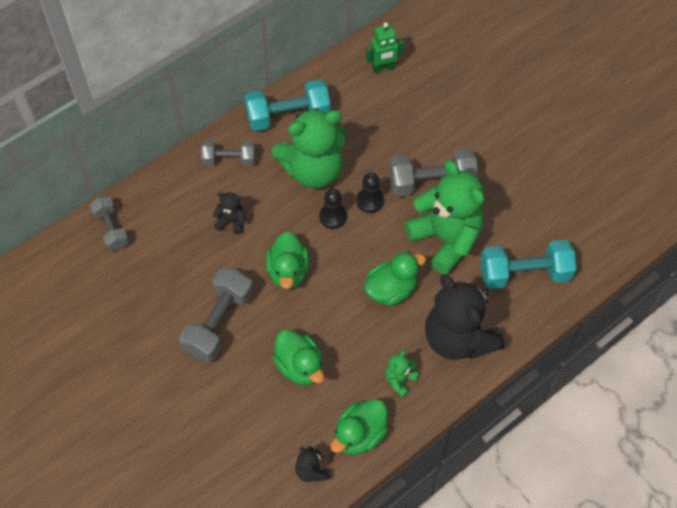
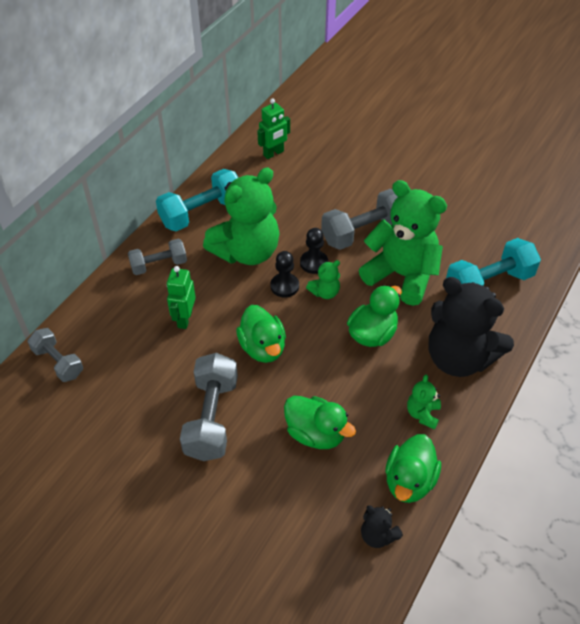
camera: 20 degrees left, 10 degrees down
(231, 222) = (184, 319): black teddy bear -> green robot
(366, 234) = (325, 292): none -> green teddy bear

